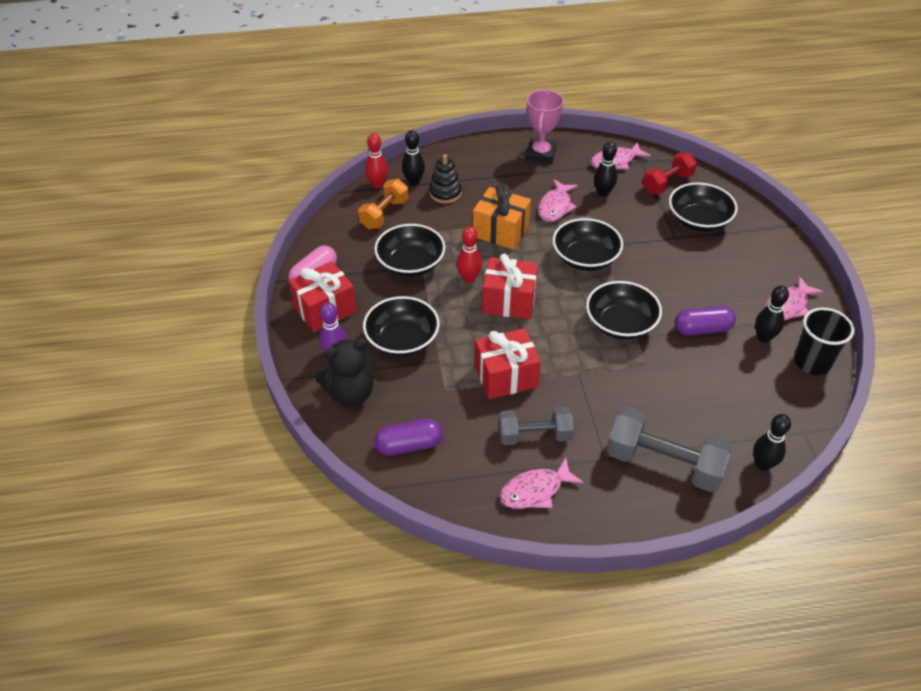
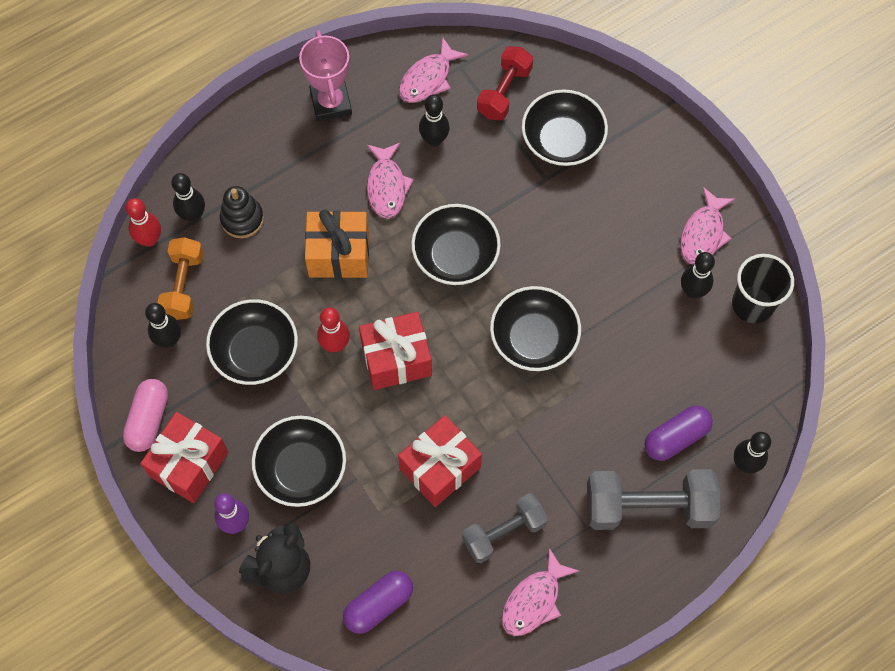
camera: 25 degrees left, 20 degrees up
(356, 239) = (169, 340): none -> black bowling pin
(702, 329) = (624, 307): purple capsule -> purple capsule (676, 438)

